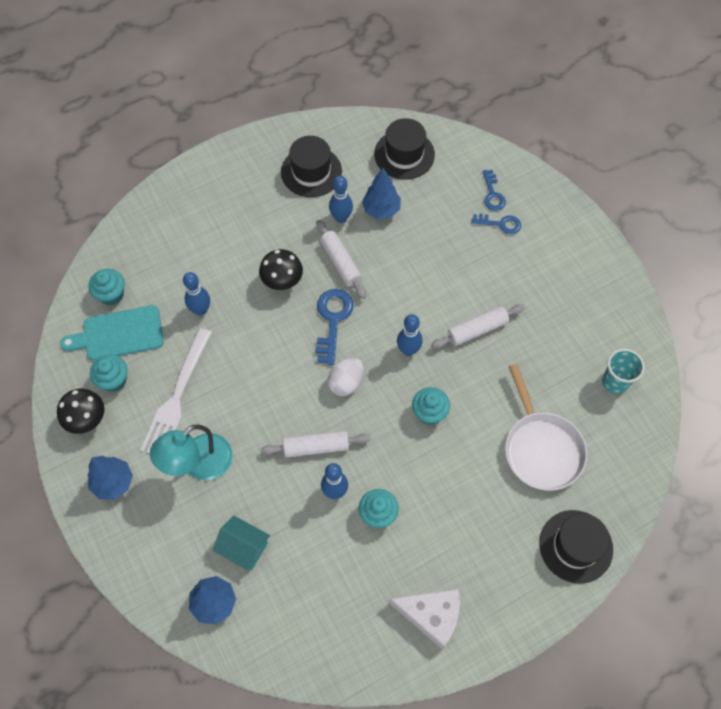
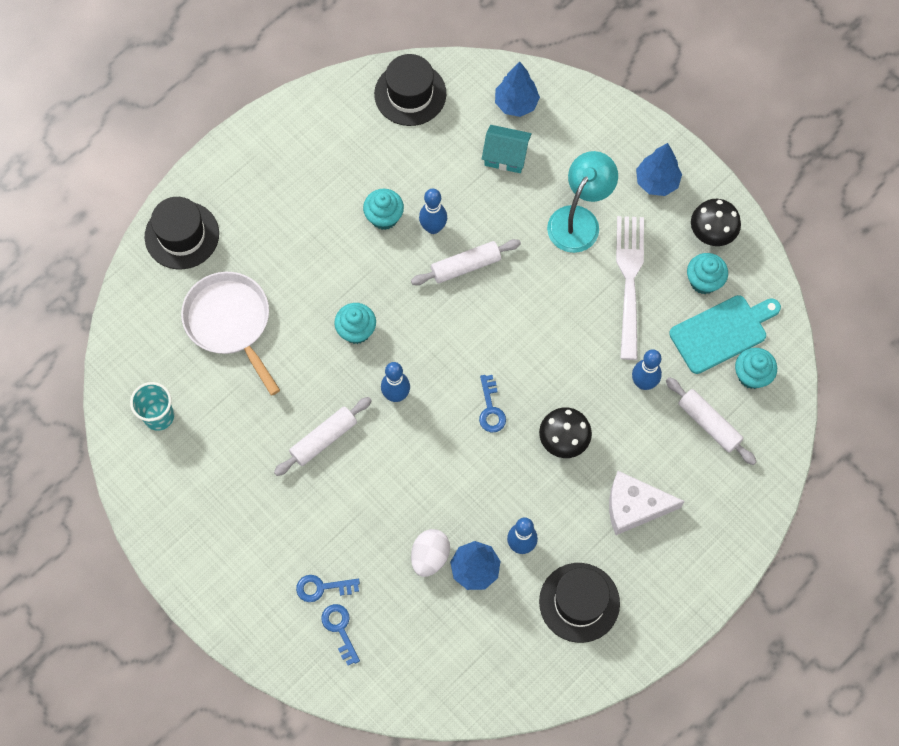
camera: 165 degrees right, 5 degrees up
(332, 320) = (491, 409): blue key -> blue key, size x0.62
(340, 262) = (503, 483): white rolling pin -> white rolling pin (709, 424)
(346, 382) = (454, 341): white egg -> white egg (430, 556)
(404, 154) = (467, 661): black hat -> black hat (410, 94)
(431, 615) = (310, 141): white cheese -> white cheese (634, 506)

